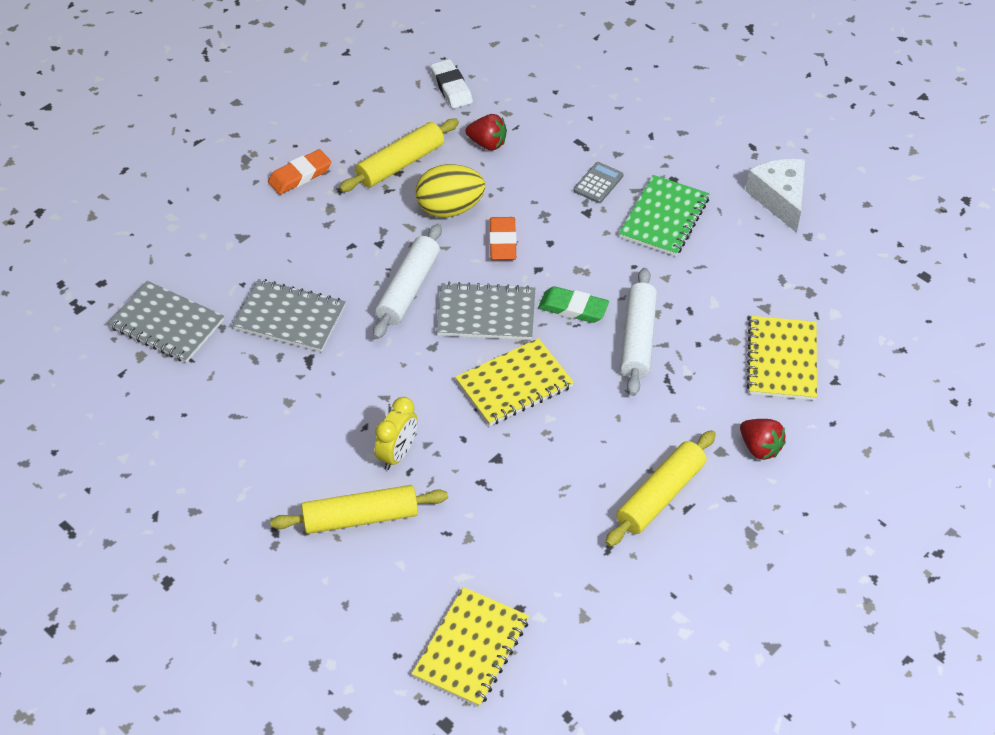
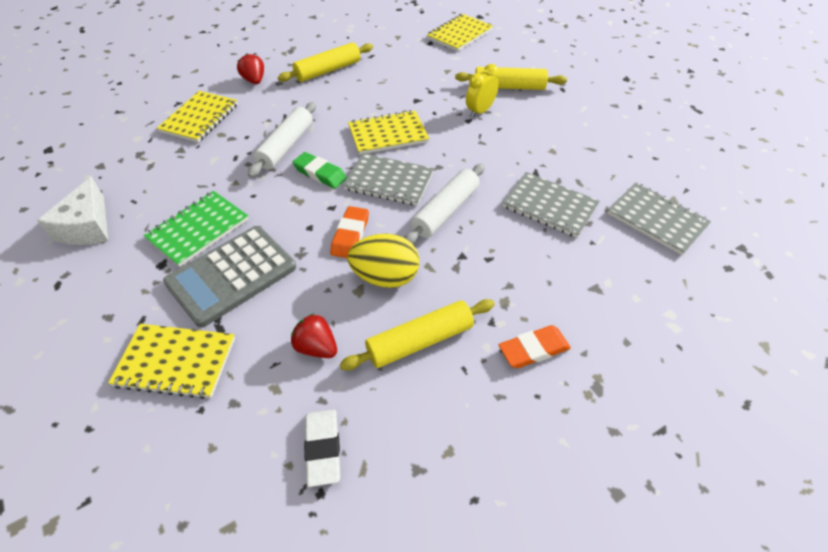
camera: 165 degrees left, 0 degrees up
(597, 114) = (175, 362): none -> yellow notebook
(598, 183) = (231, 275): grey calculator -> grey calculator, size x2.28

